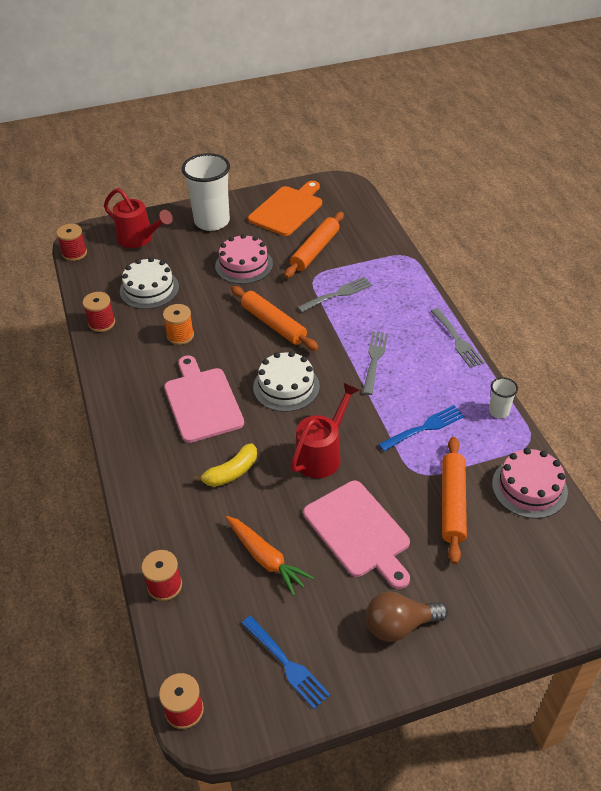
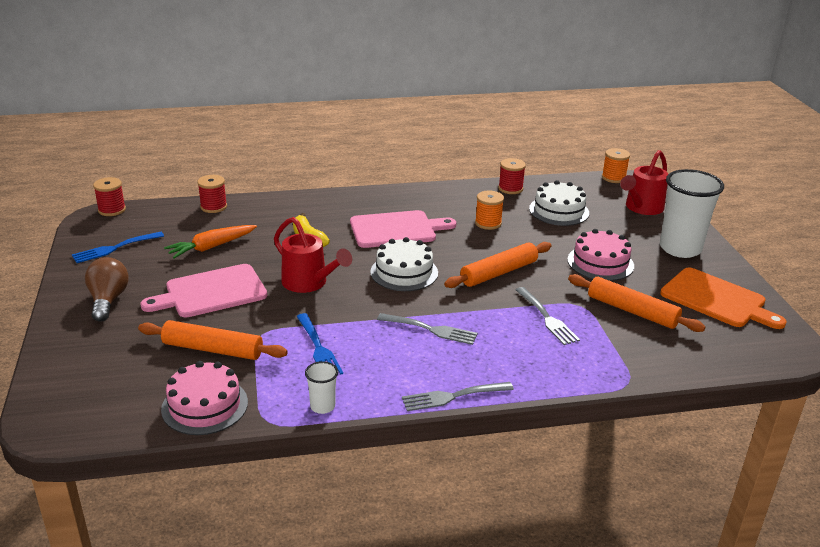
camera: 95 degrees right, 15 degrees down
(74, 253) = (613, 178): red spool -> orange spool

